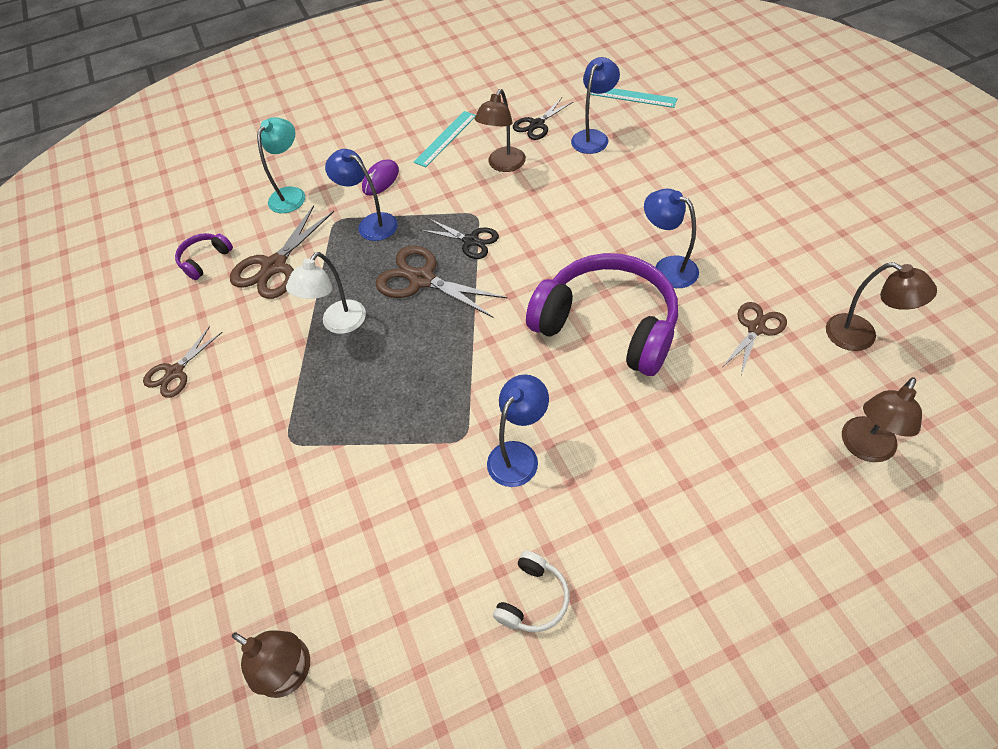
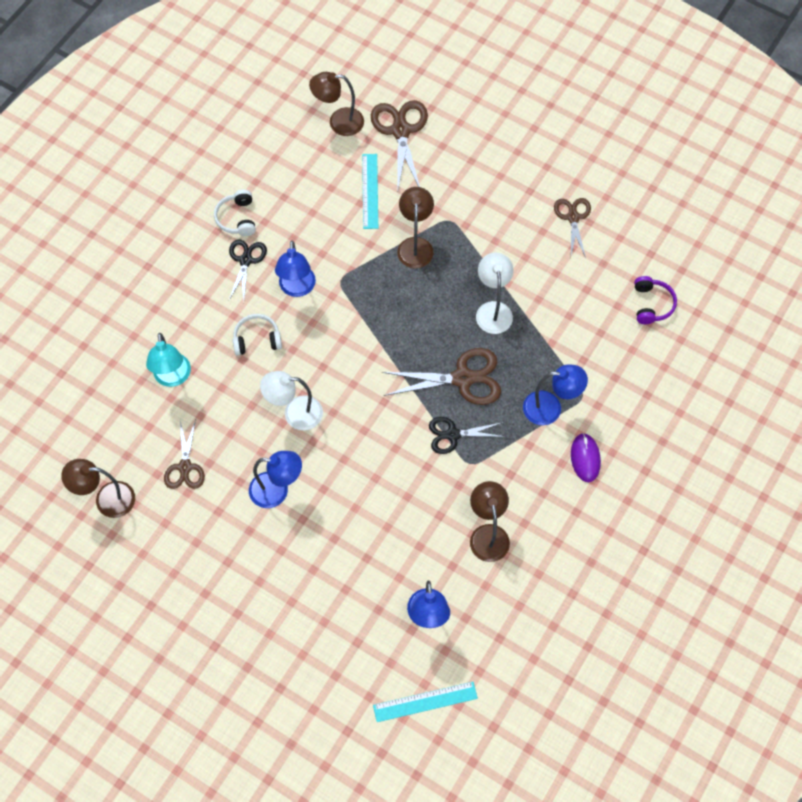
camera: 140 degrees right, 10 degrees up
(274, 266) = (590, 328): brown scissors -> brown scissors (400, 131)
(291, 194) = (649, 401): turquoise lamp -> turquoise lamp (172, 377)
(445, 138) = (569, 540): turquoise ruler -> turquoise ruler (370, 191)
(537, 124) = (494, 606): black scissors -> black scissors (246, 260)
(603, 420) = (257, 339): none -> white headphones
(608, 325) = (295, 413): purple headphones -> white lamp
(864, 448) = (81, 407): brown lamp -> brown lamp (415, 245)

